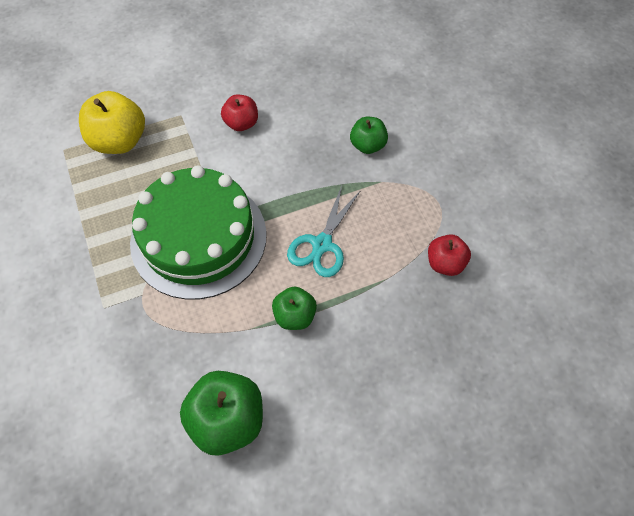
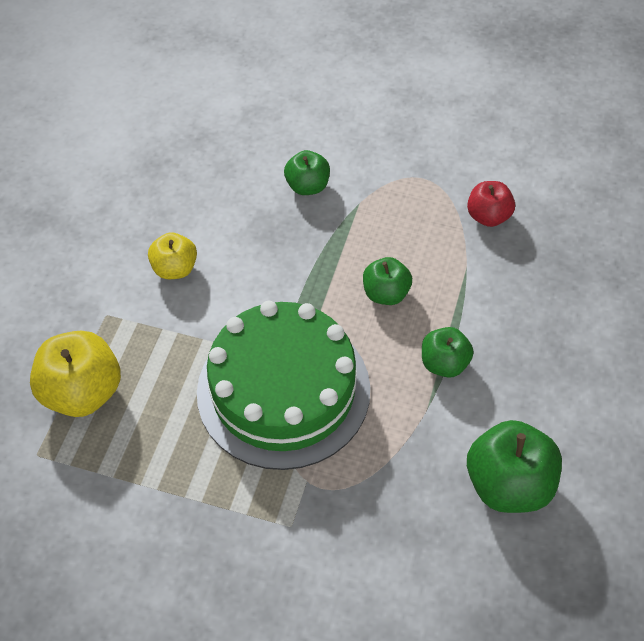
camera: 50 degrees left, 5 degrees down
(241, 123) = (175, 268): red apple -> yellow apple
(322, 245) = (386, 293): turquoise scissors -> green apple

